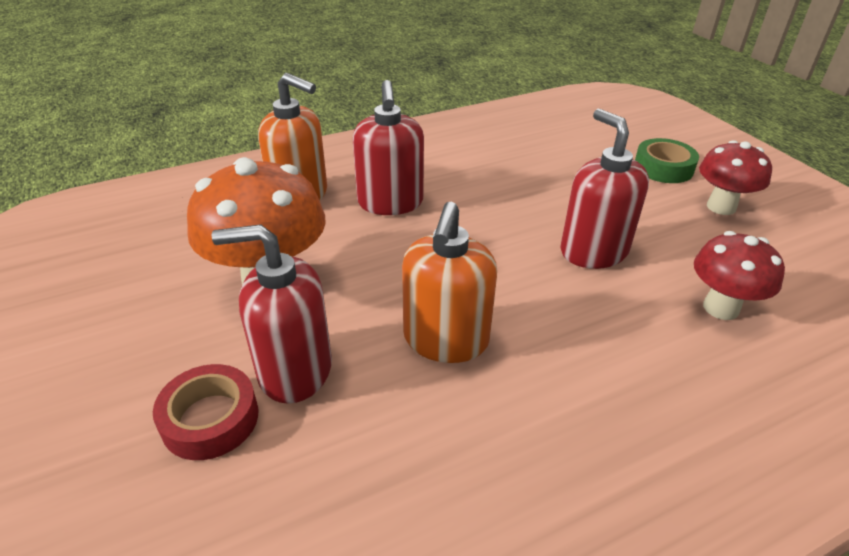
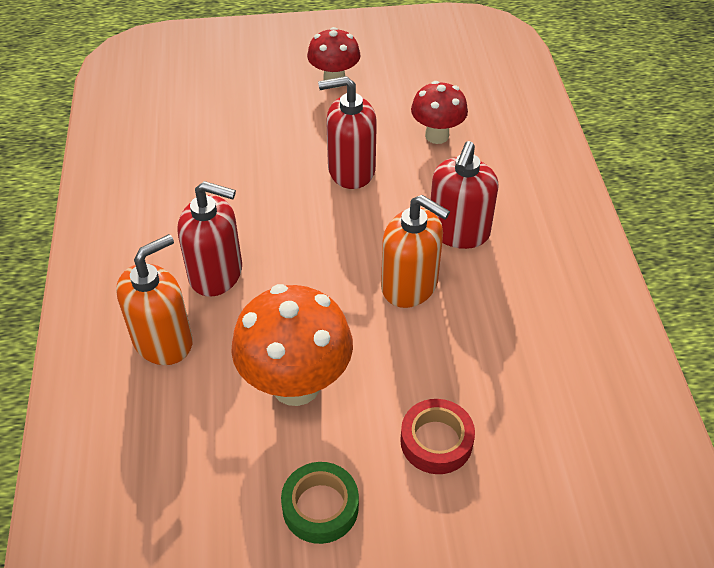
camera: 70 degrees left, 10 degrees up
(294, 370) = (406, 382): red soap dispenser -> red soap dispenser (458, 232)
(663, 168) = (266, 84): green tape -> green tape (320, 507)

